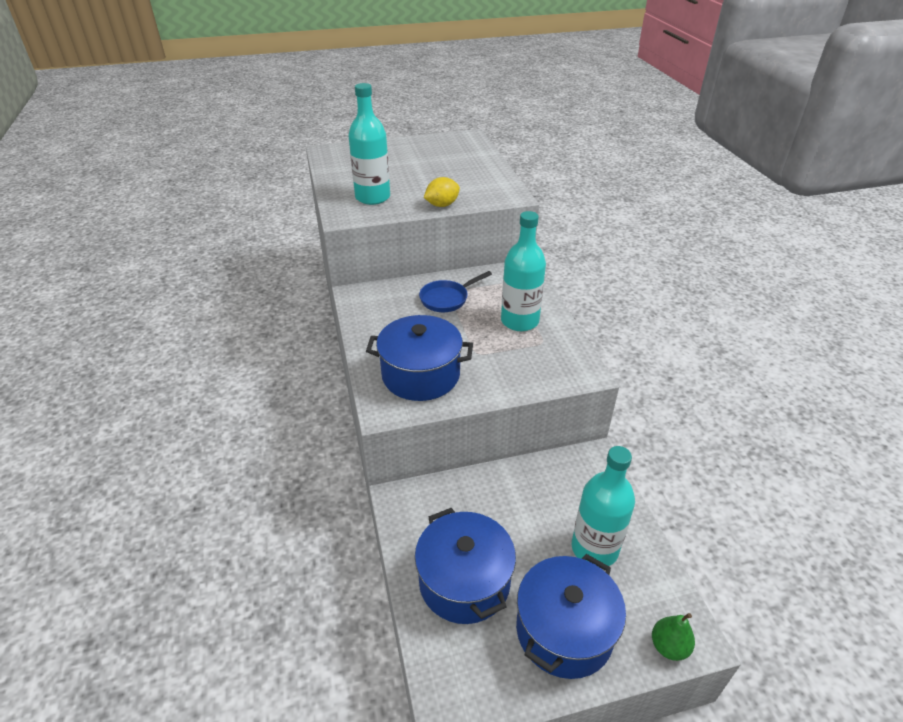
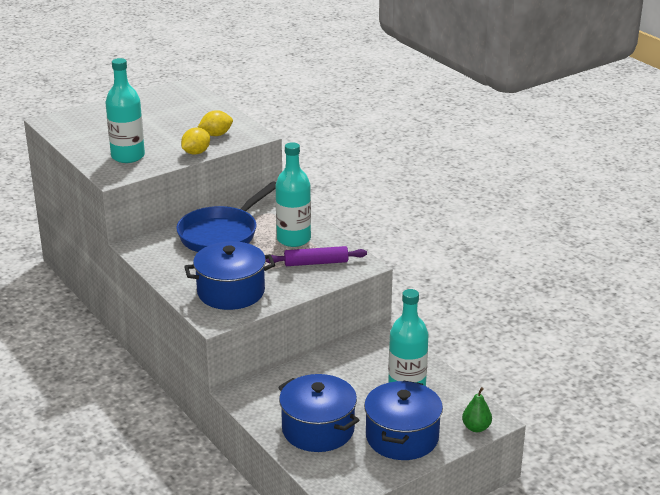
camera: 20 degrees left, 10 degrees down
(447, 299) = (221, 234): blue pan -> blue pan, size x1.78
(473, 189) = (216, 135): none -> yellow lemon
(532, 357) = (316, 263): none -> purple rolling pin

